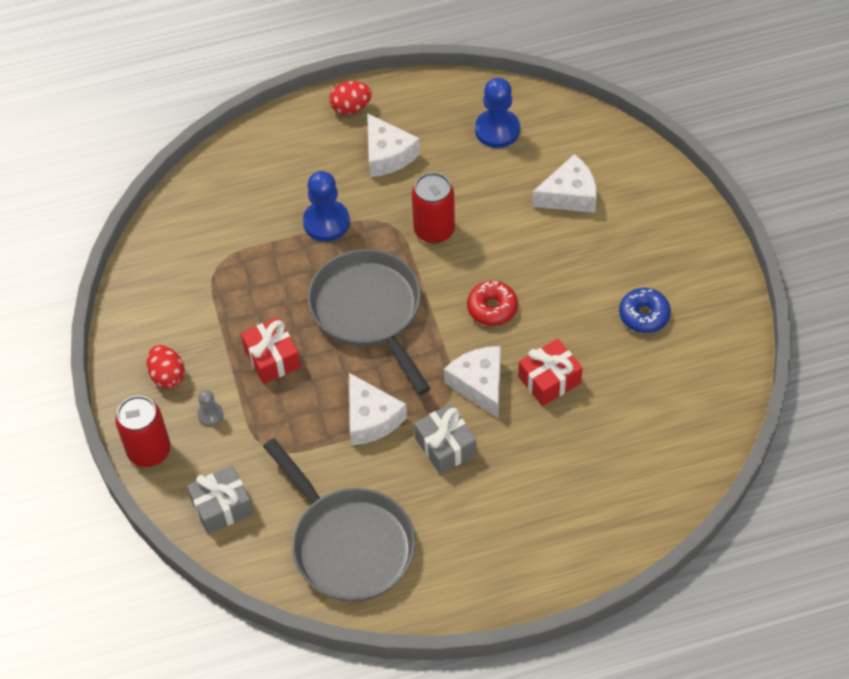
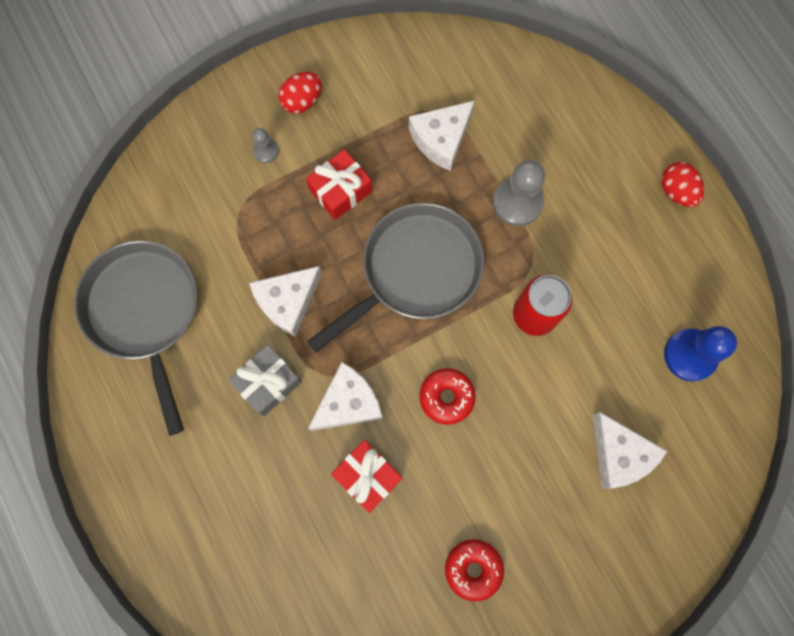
camera: 75 degrees right, 20 degrees up
(149, 451) = (218, 108): red can -> none
(222, 506) = (168, 187): grey gift -> none
(326, 222) = (517, 202): blue pawn -> grey pawn
(348, 544) = (145, 312): grey pan -> grey pan turned 120 degrees clockwise
(387, 155) = (622, 244): white cheese -> white cheese (441, 139)
(644, 315) = (473, 568): blue donut -> red donut

